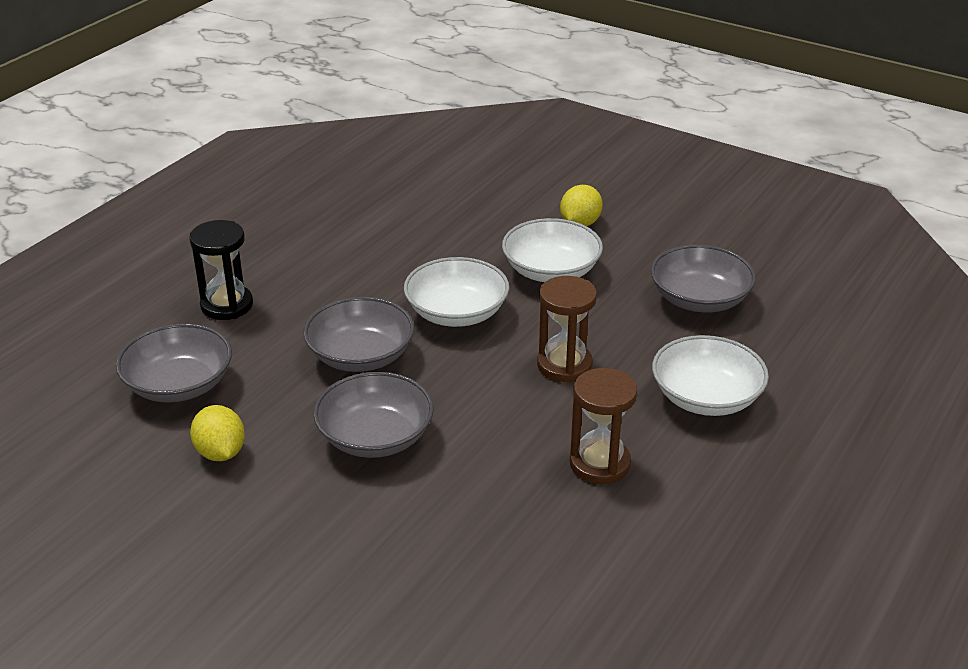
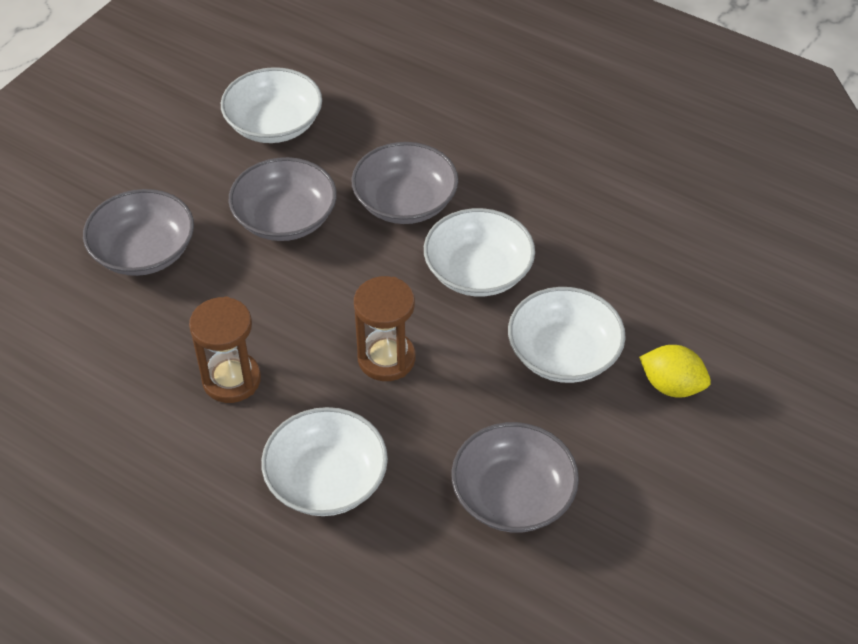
camera: 90 degrees right, 15 degrees up
(179, 385) = (365, 89): grey bowl -> grey bowl (144, 251)
(220, 453) = (274, 124): yellow lemon -> white bowl
(227, 305) = (485, 104): black hourglass -> none

